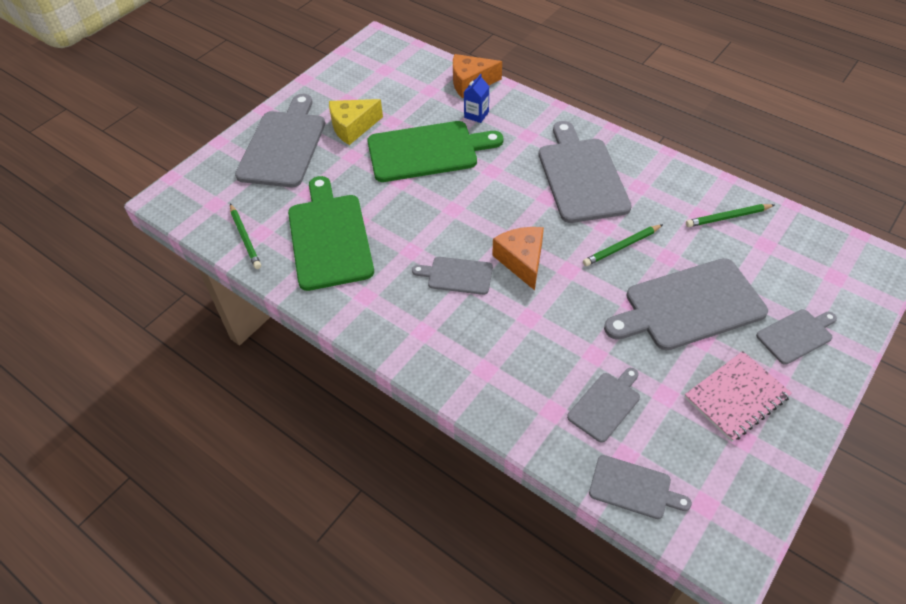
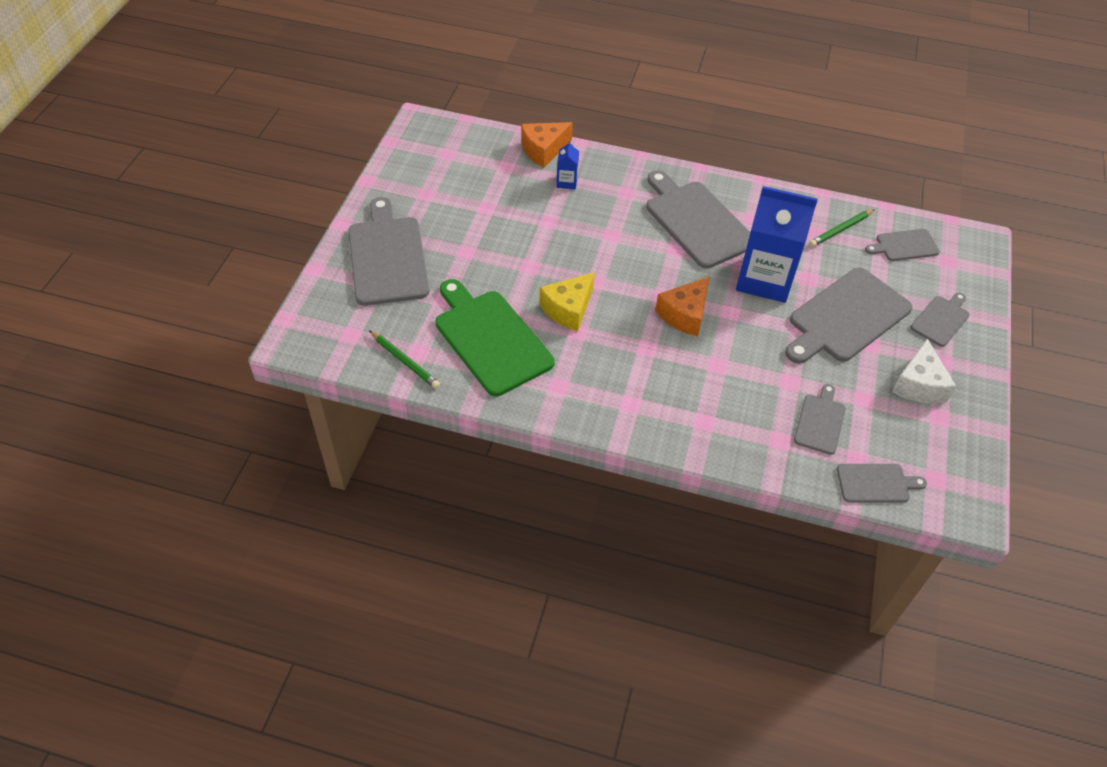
camera: 25 degrees left, 0 degrees up
(352, 127) = (449, 222): yellow cheese -> yellow cheese (568, 309)
(427, 151) = (539, 229): green cutting board -> none
(457, 275) = (633, 343): grey cutting board -> grey cutting board (904, 245)
(522, 261) = (684, 314): orange cheese -> orange cheese turned 105 degrees counterclockwise
(621, 247) = (764, 279): green pencil -> blue carton
(736, 397) = (919, 384): pink notebook -> white cheese

